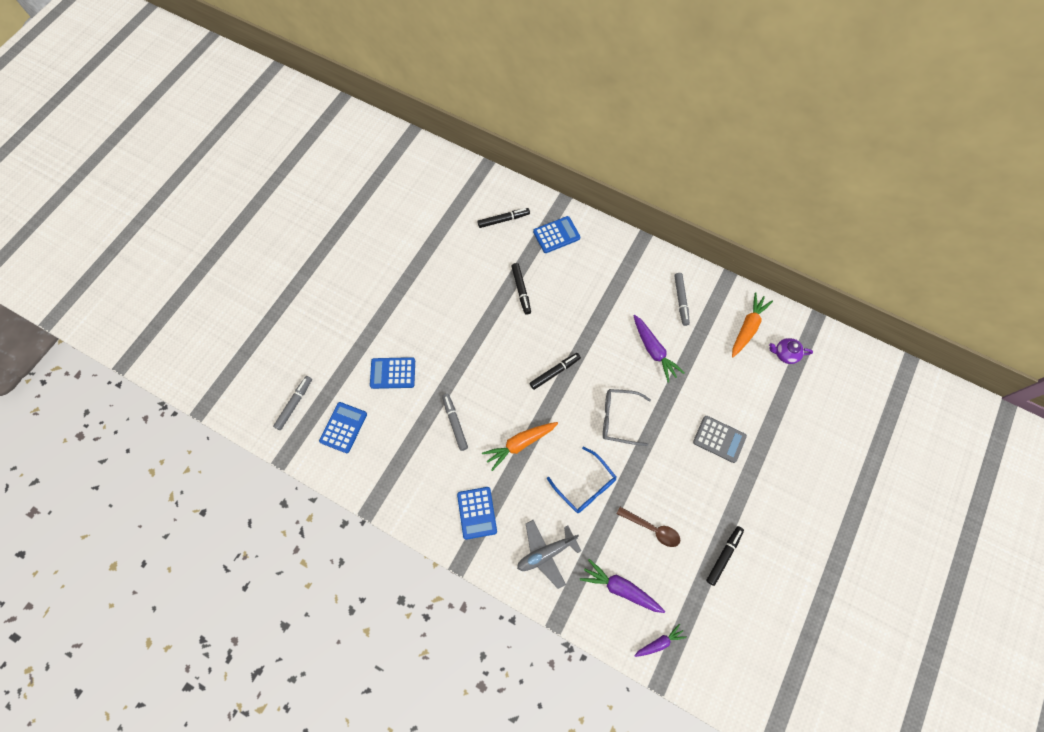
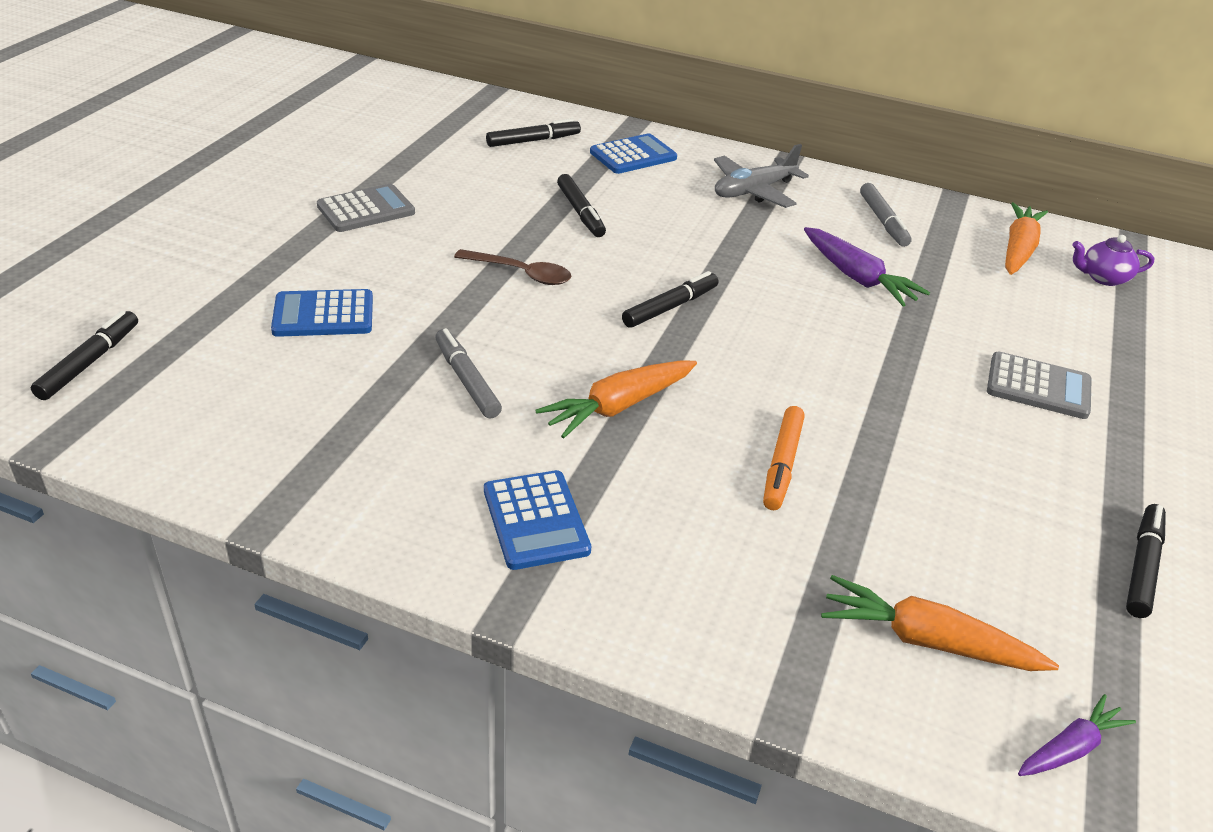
camera: 10 degrees left, 30 degrees down
(294, 404) = (89, 362): grey marker -> black marker
(343, 427) = (204, 394): blue calculator -> none
(413, 286) = (366, 209): none -> grey calculator
(546, 553) = (722, 585): grey plane -> grey plane (753, 191)
(585, 485) = (782, 464): blue glasses -> orange marker
(619, 419) = (822, 365): grey glasses -> none
(621, 588) = (928, 641): purple carrot -> orange carrot
(652, 529) = (959, 528): brown spoon -> brown spoon (521, 273)

